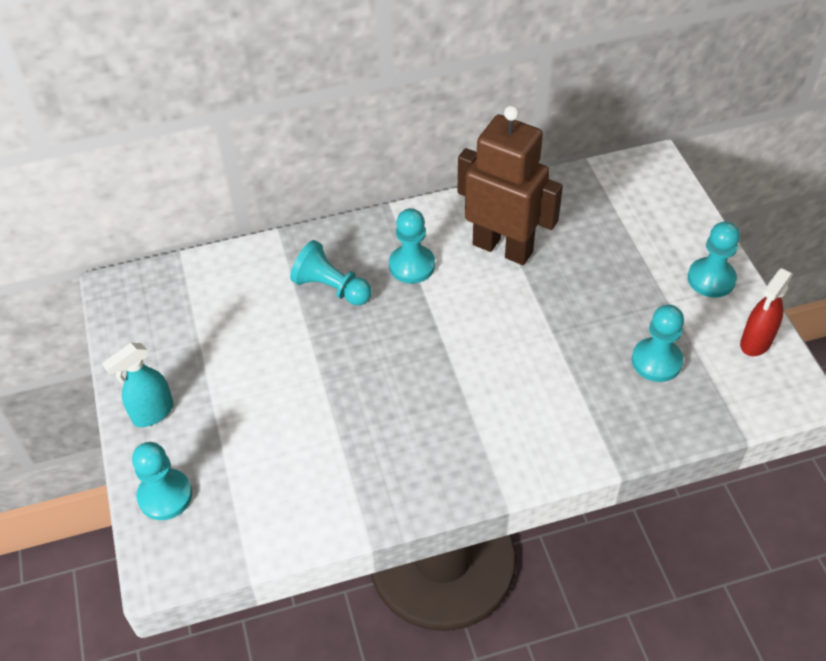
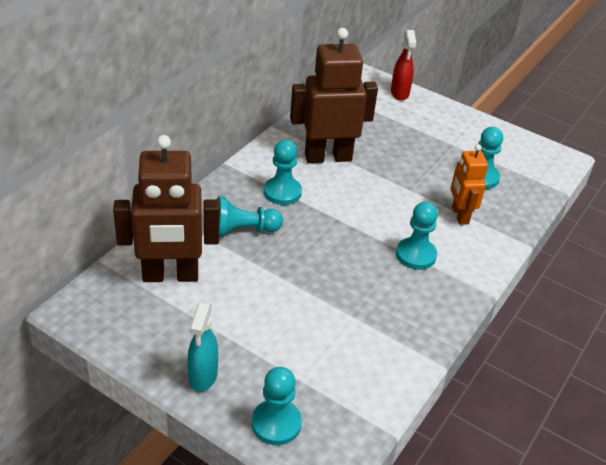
camera: 45 degrees left, 10 degrees down
(222, 299) = (170, 275): none -> brown robot
(576, 393) = (459, 215): none -> orange robot
(711, 279) = (459, 123): turquoise pawn -> turquoise pawn (415, 255)
(755, 342) = (516, 144): red spray bottle -> red spray bottle (399, 93)

